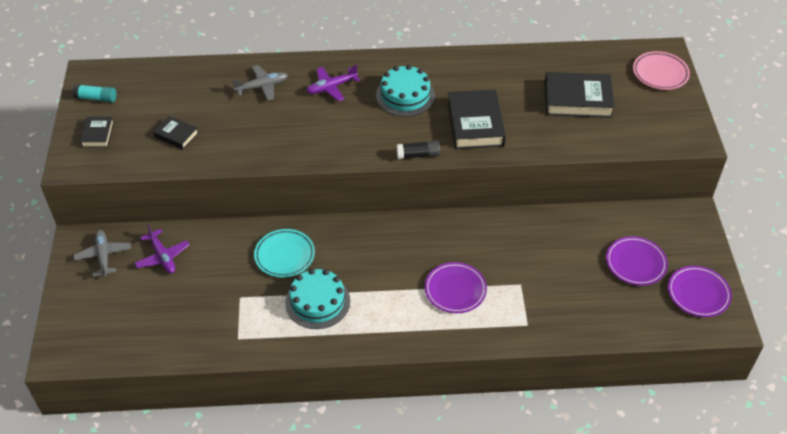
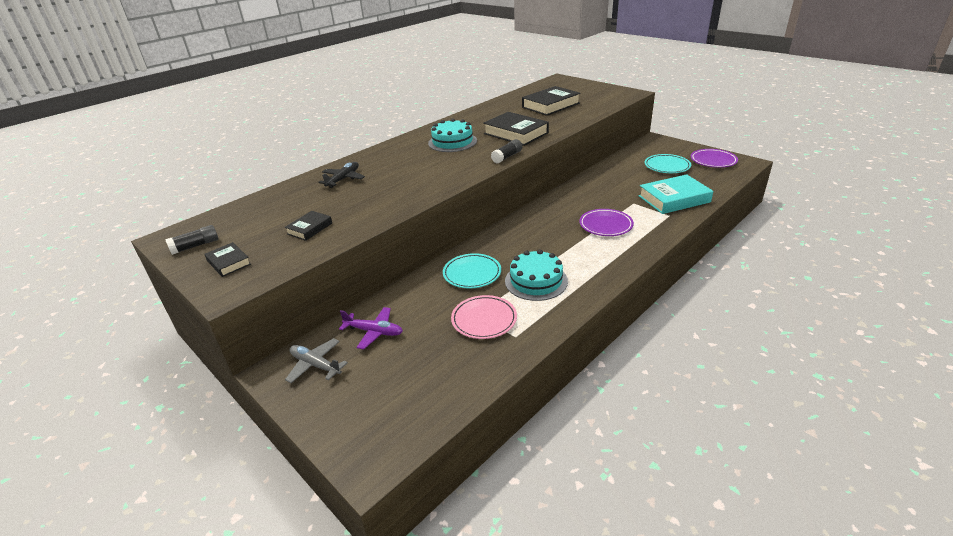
camera: 40 degrees left, 15 degrees down
(96, 98) = (195, 246): turquoise glue stick -> black glue stick
(176, 135) = (309, 228): black book -> black book turned 45 degrees counterclockwise
(262, 86) = (343, 179): grey plane -> black plane
(331, 87) = (396, 159): purple plane -> none
(565, 310) = (674, 199): none -> turquoise book
(635, 263) = (667, 166): purple plate -> turquoise plate
(660, 73) = (570, 84): pink plate -> pink plate (484, 319)

